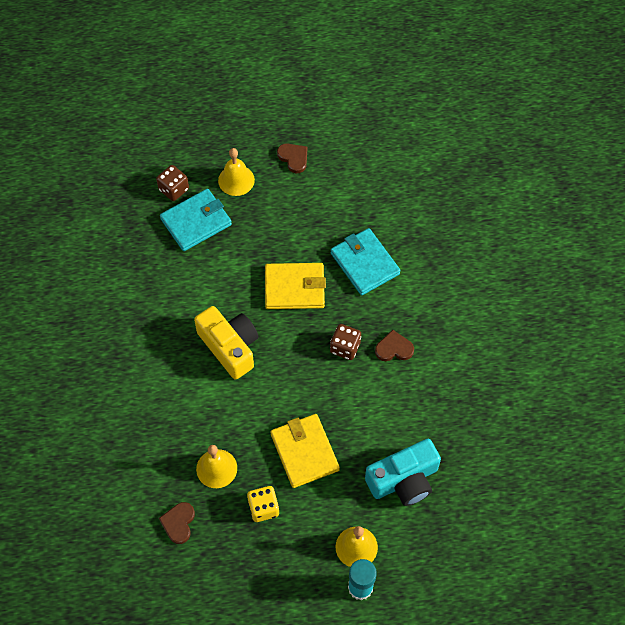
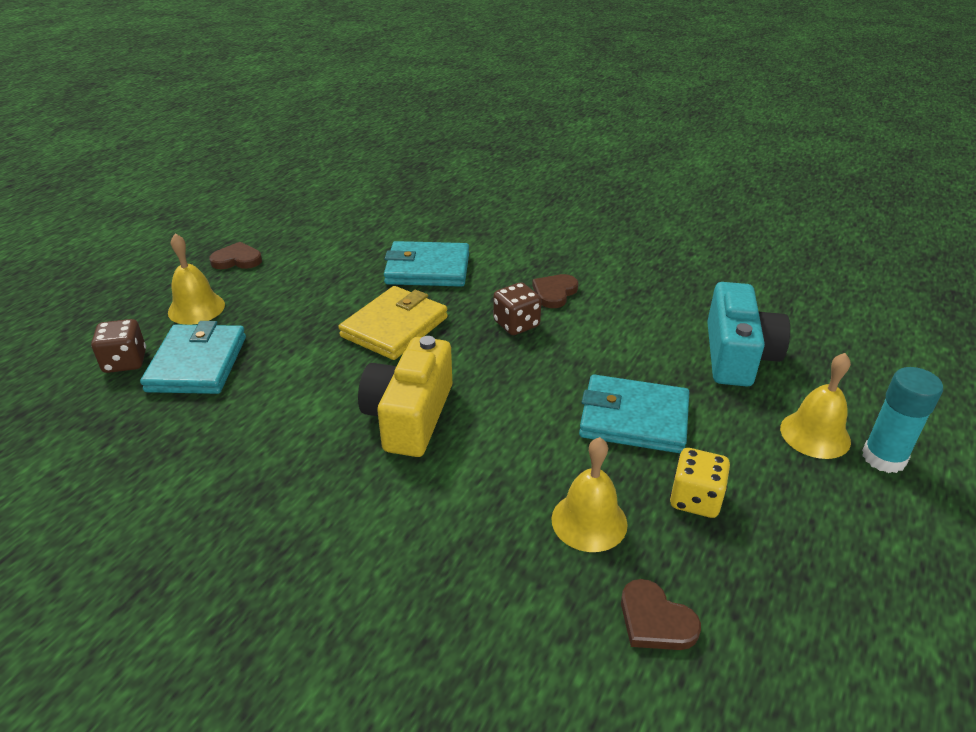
camera: 55 degrees left, 25 degrees down
(230, 347) = (409, 416): yellow camera -> yellow camera turned 75 degrees counterclockwise
(304, 452) = (634, 418): yellow wallet -> turquoise wallet

